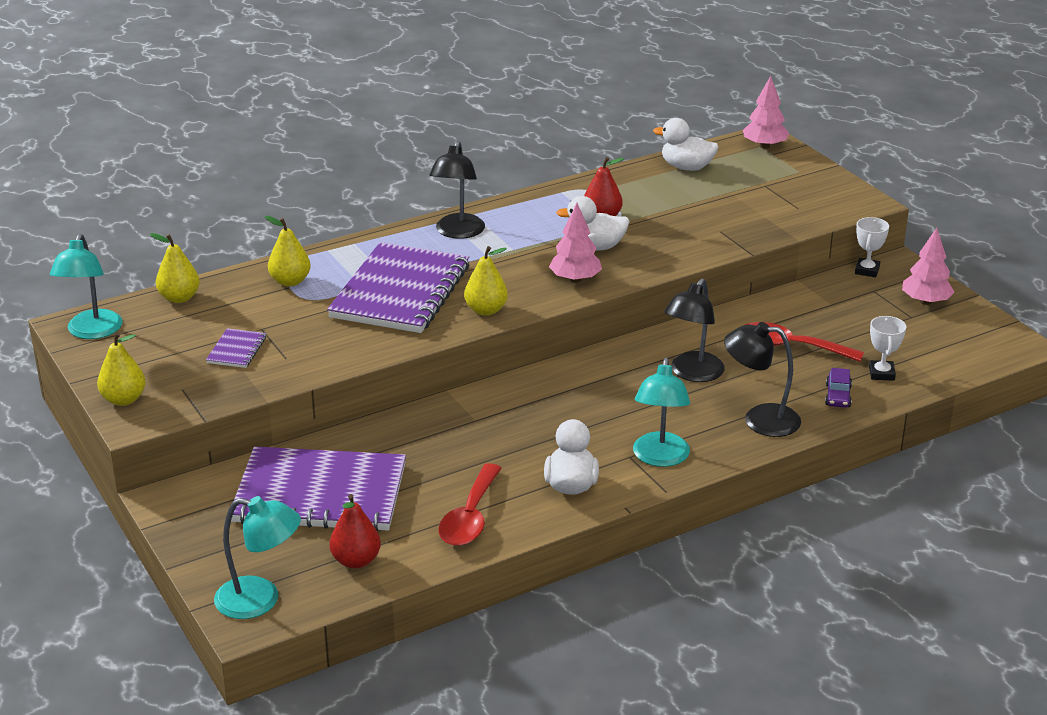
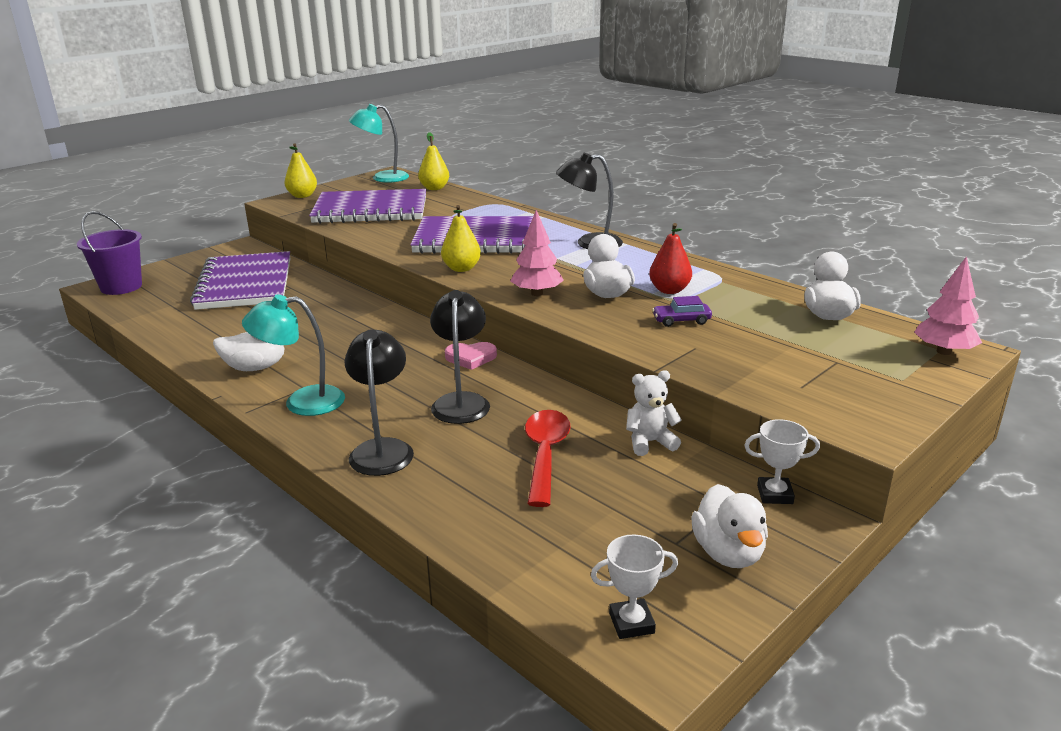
camera: 75 degrees right, 5 degrees down
(236, 350) = (371, 210): purple notebook -> purple notebook, size x2.47
(260, 600) = (121, 287): turquoise lamp -> purple bucket
(290, 281) = (473, 209): yellow pear -> none
(356, 561) = (160, 306): red pear -> none
(470, 517) = (210, 335): red spoon -> none
(608, 359) = (471, 358): none -> pink heart
(692, 373) = (461, 402): black lamp -> black lamp turned 75 degrees clockwise
(787, 301) = (650, 442): none -> white teddy bear
(838, 396) = (447, 497): purple car -> purple car (681, 321)
(881, 373) = (512, 527): white trophy -> white trophy (631, 623)
(925, 301) = (728, 553): pink tree -> white duck

